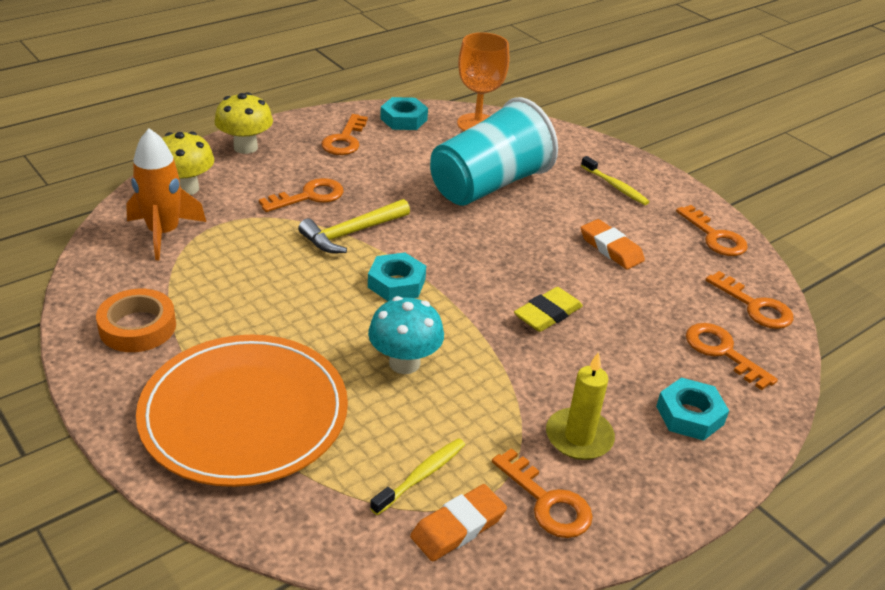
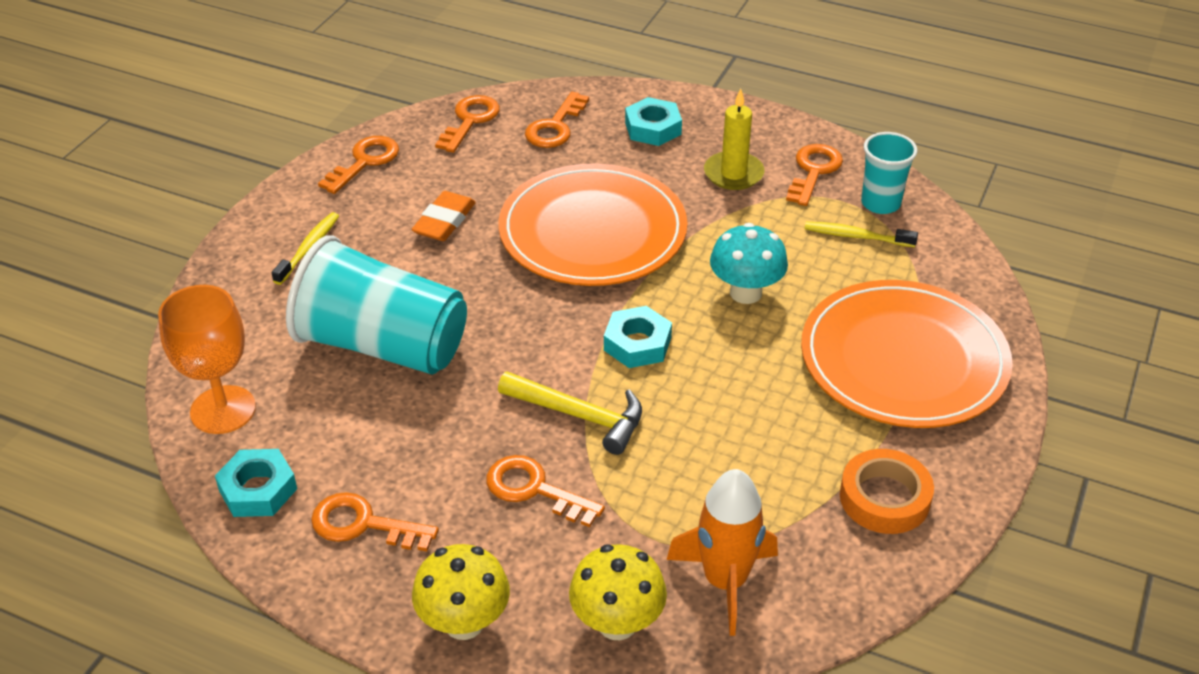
camera: 115 degrees left, 5 degrees up
(345, 140) = (364, 524): orange key -> orange key turned 150 degrees counterclockwise
(458, 527) = (880, 203): orange eraser -> turquoise cup
(547, 314) = (592, 231): yellow eraser -> orange plate

